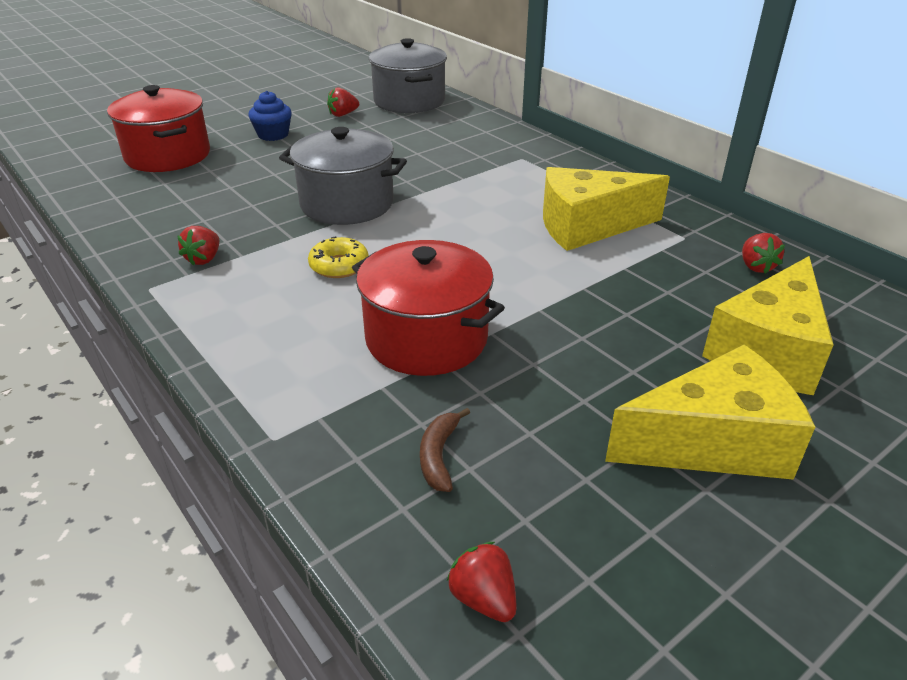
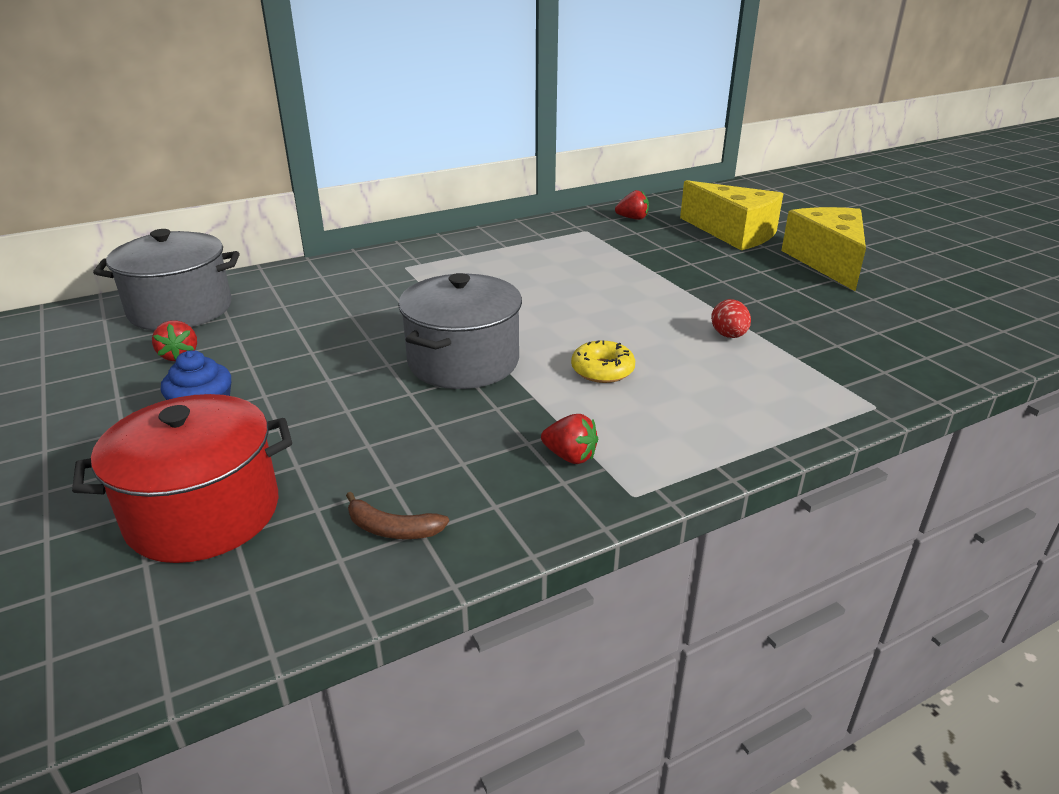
camera: 80 degrees left, 5 degrees down
(426, 339) = (729, 335): red pot -> red egg
(439, 456) = (870, 341): brown banana -> brown banana (392, 529)
(483, 598) = (985, 337): red strawberry -> none
(587, 226) = (557, 258): yellow cheese -> none

